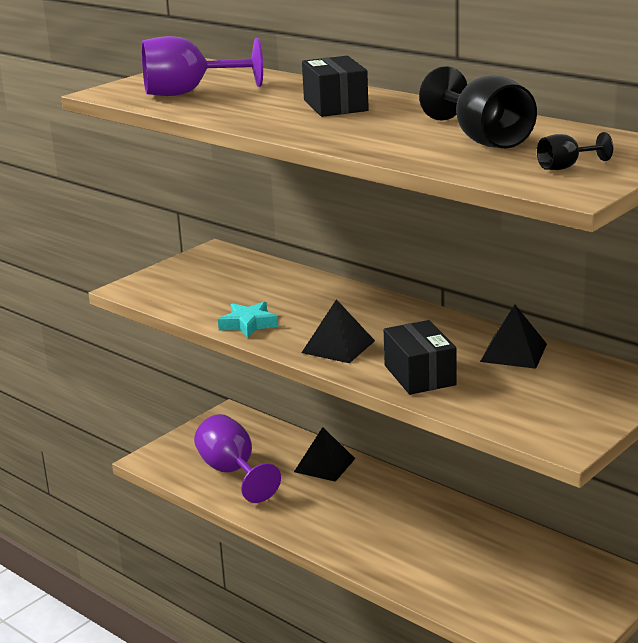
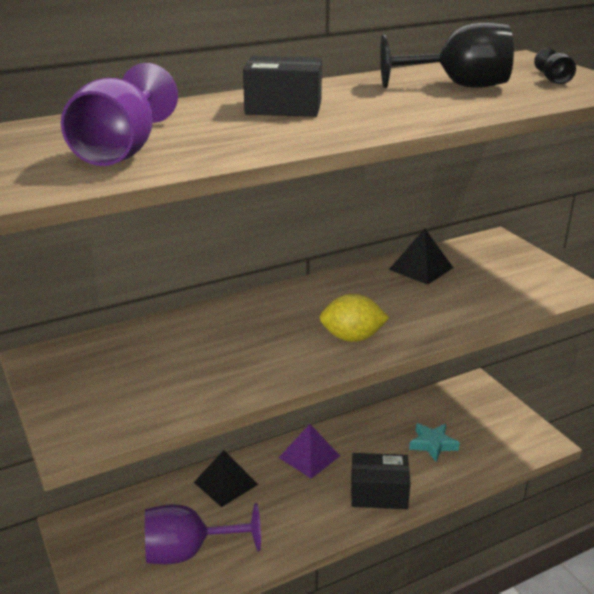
camera: 70 degrees left, 5 degrees up
(248, 324) = (260, 375): turquoise star -> turquoise star (432, 444)
(338, 346) = (352, 337): black pyramid -> yellow lemon
(395, 498) = (309, 456): none -> purple pyramid
(419, 375) = (436, 314): black box -> black box (378, 493)

